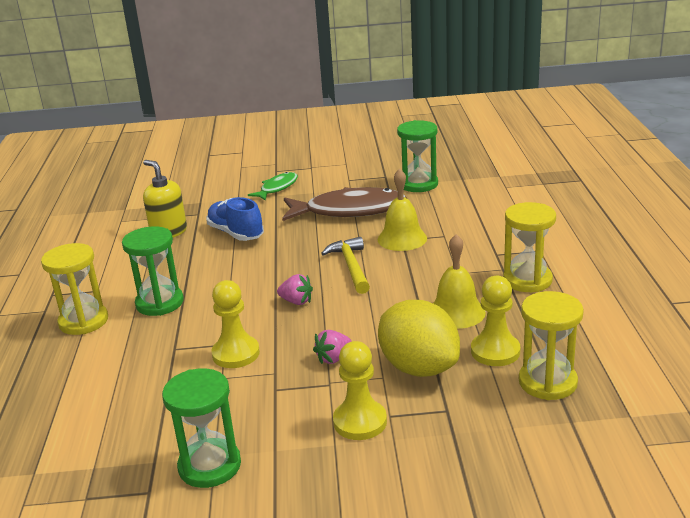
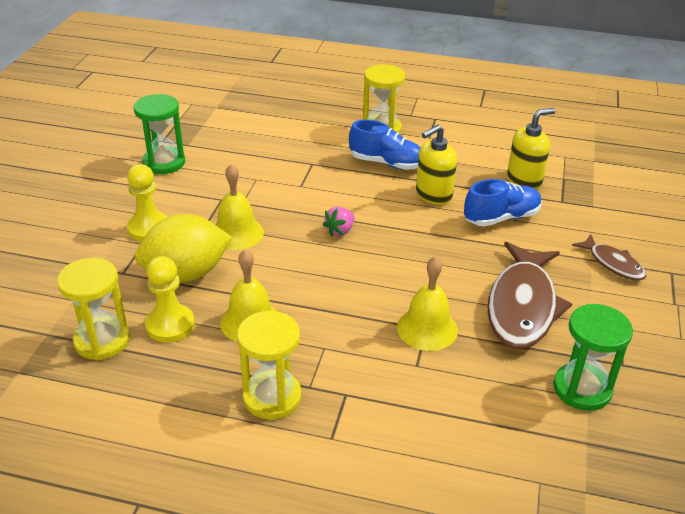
camera: 105 degrees right, 10 degrees up
(159, 303) = (387, 163): green hourglass -> blue shoe
(211, 268) = (433, 195): none -> yellow soap dispenser
(236, 354) = (282, 189): yellow pawn -> none
(277, 188) = (613, 264): green fish -> brown fish
(333, 358) = (237, 233): pink strawberry -> yellow bell
(351, 266) = (385, 276): yellow hammer -> none

